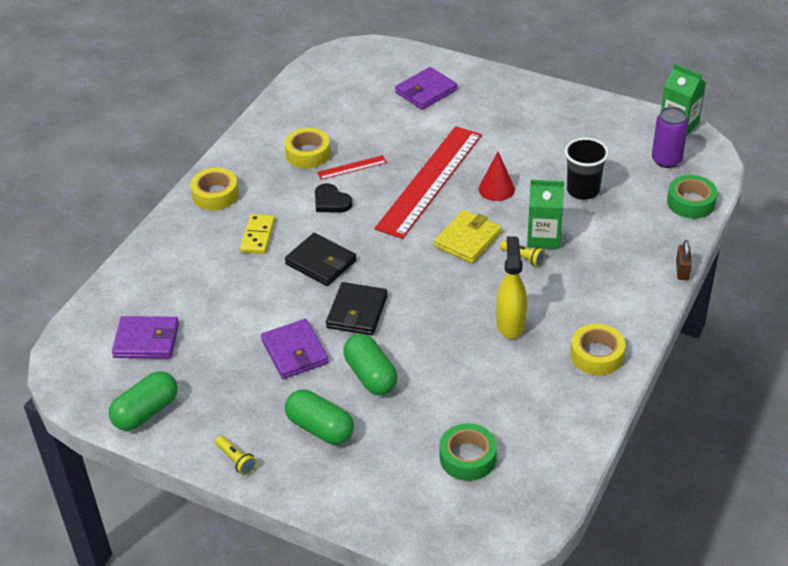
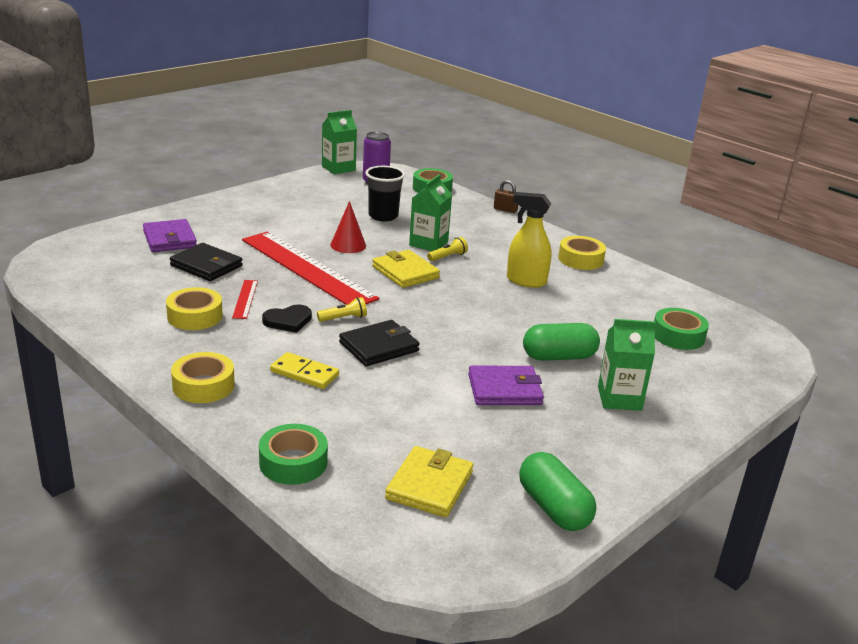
camera: 75 degrees left, 15 degrees down
(144, 267) = (293, 462): none -> green tape
(146, 340) = (429, 485): purple wallet -> yellow wallet
(236, 460) = (650, 458): yellow flashlight -> yellow flashlight (343, 318)
(320, 428) = (619, 398): green capsule -> green carton
(357, 312) = (466, 344): black wallet -> black wallet (206, 266)

